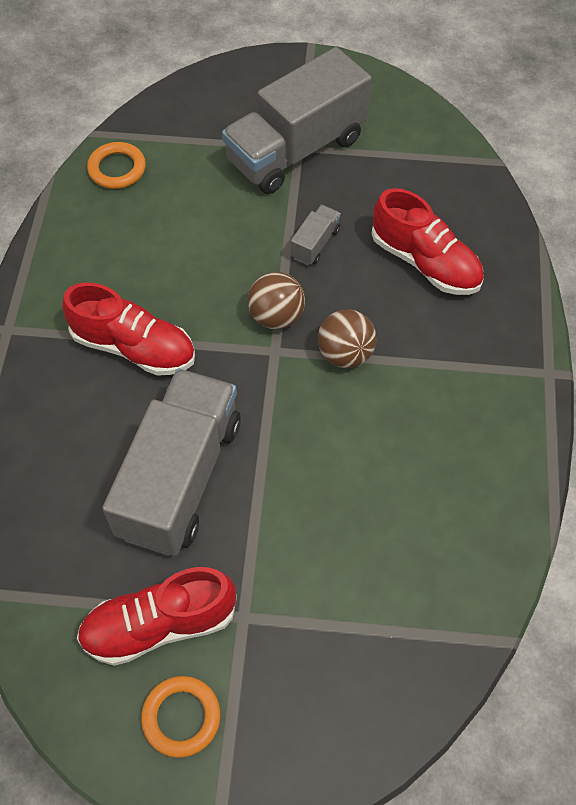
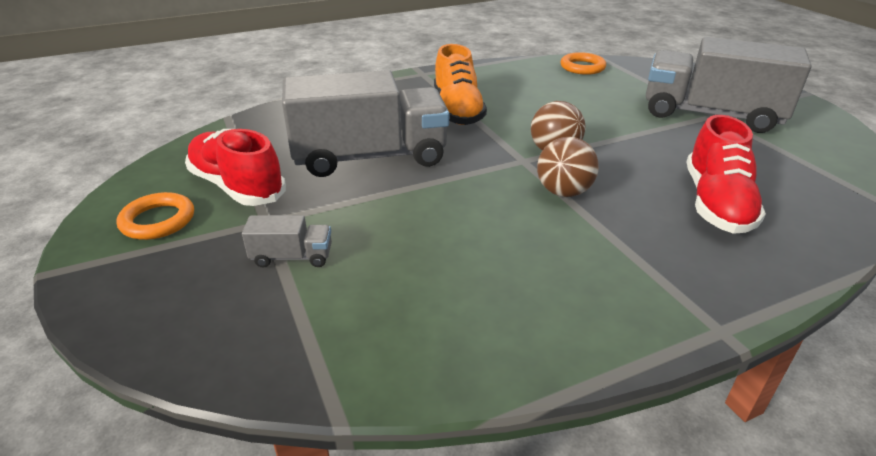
camera: 60 degrees right, 25 degrees down
(134, 347) = (457, 110): red shoe -> orange shoe
(315, 244) = (643, 147): grey truck -> grey truck (292, 257)

